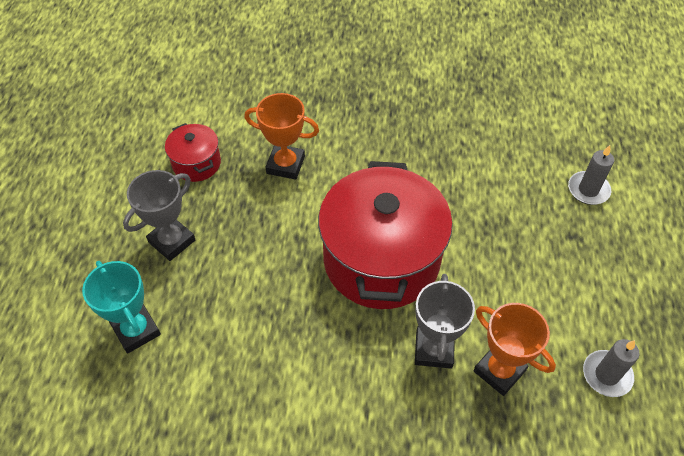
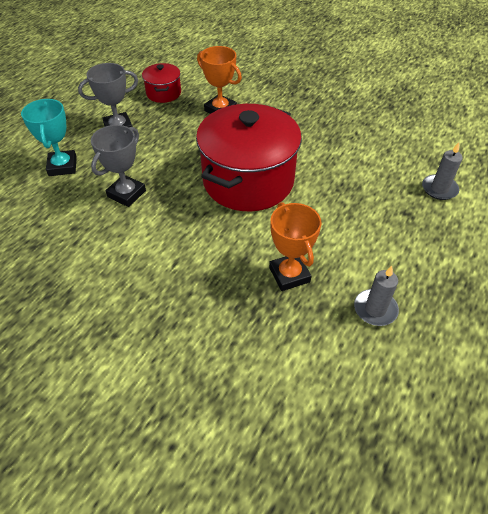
camera: 25 degrees right, 5 degrees down
(434, 349) = (249, 244): grey trophy -> grey trophy (126, 194)

